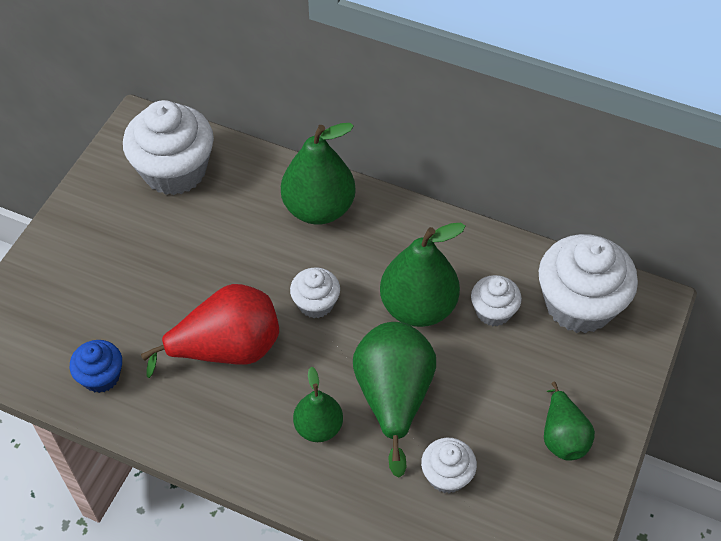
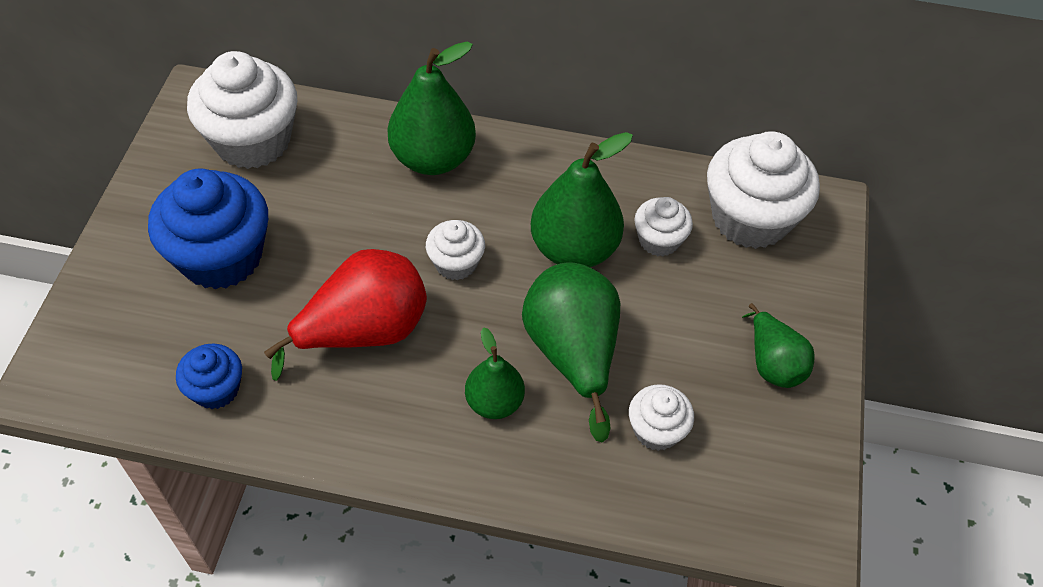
camera: 15 degrees left, 0 degrees up
(128, 267) = (221, 256): none -> blue cupcake

